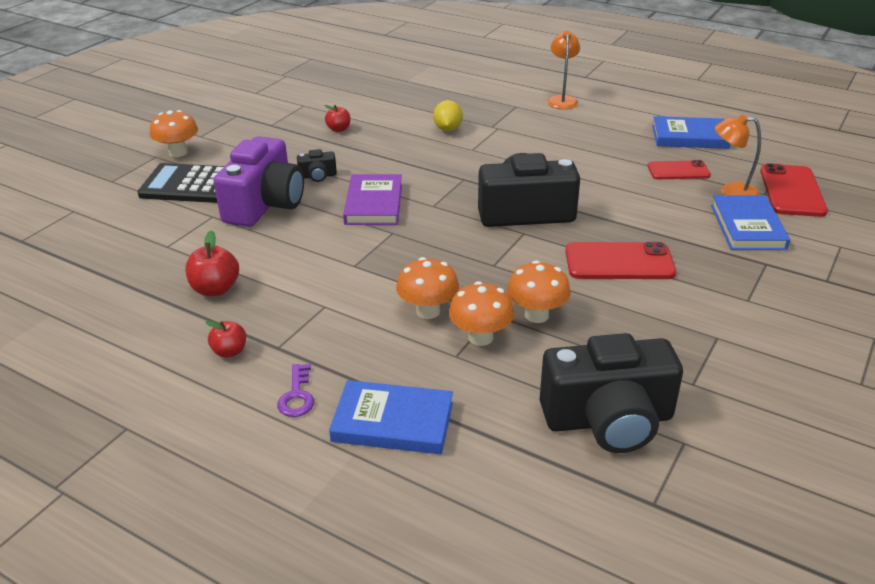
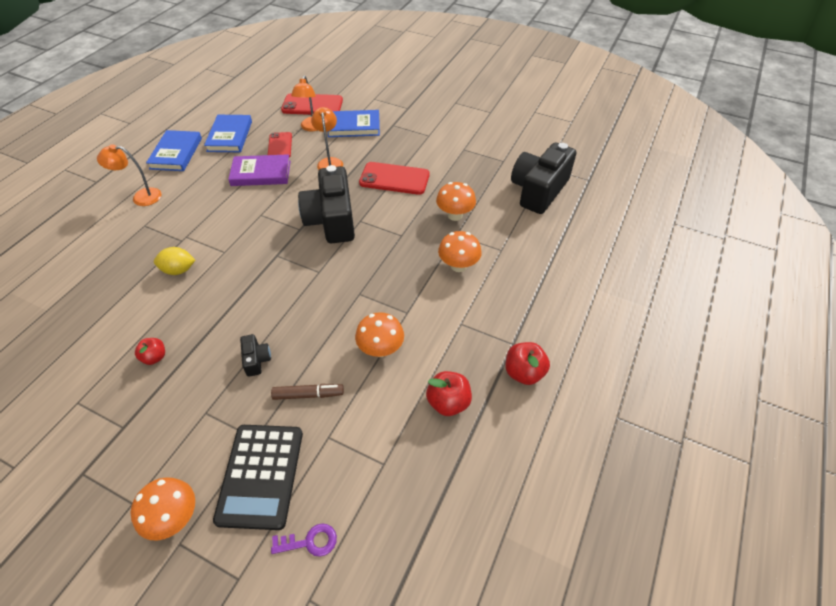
camera: 95 degrees left, 15 degrees up
(230, 351) = (524, 373): red apple -> red apple, size x1.52
(265, 204) = (308, 395): purple camera -> brown marker
(297, 396) = (558, 324): purple key -> purple key (309, 542)
(374, 204) = (313, 310): purple book -> purple book (261, 173)
(393, 422) = (566, 274): blue book -> blue book (176, 153)
(480, 337) = (481, 239): orange mushroom -> orange mushroom (381, 349)
(608, 420) = (538, 190): black camera -> black camera turned 135 degrees counterclockwise
(619, 262) = (394, 179): red phone -> red phone turned 75 degrees counterclockwise
(649, 208) = (330, 162): none -> orange lamp

